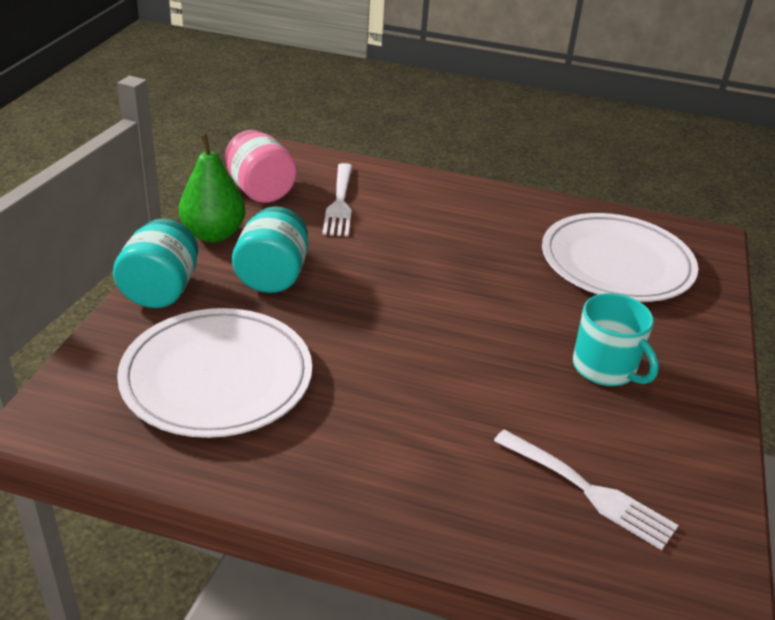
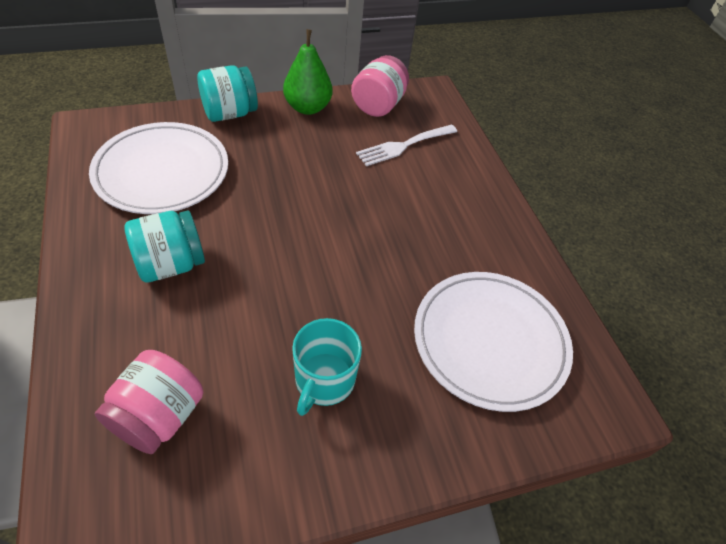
camera: 55 degrees right, 15 degrees up
(272, 276) = (285, 151): turquoise jar -> turquoise jar (171, 264)
(588, 490) = (159, 416): white fork -> pink jar

